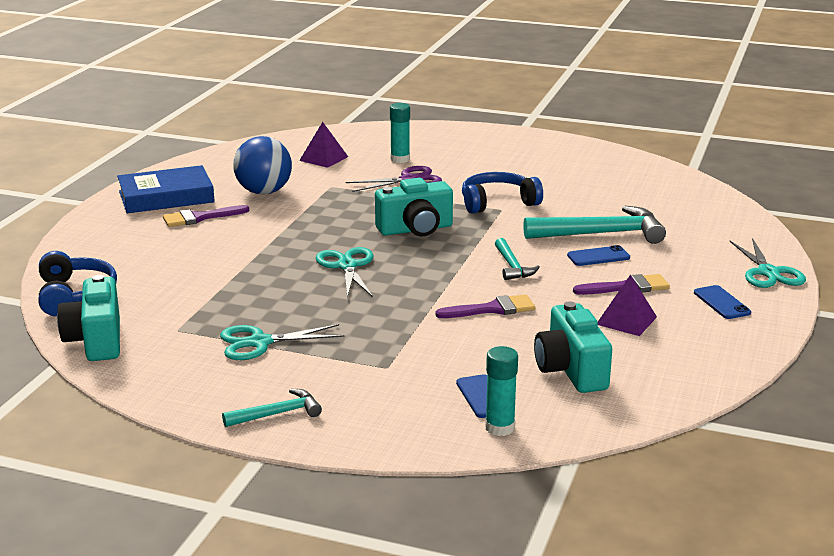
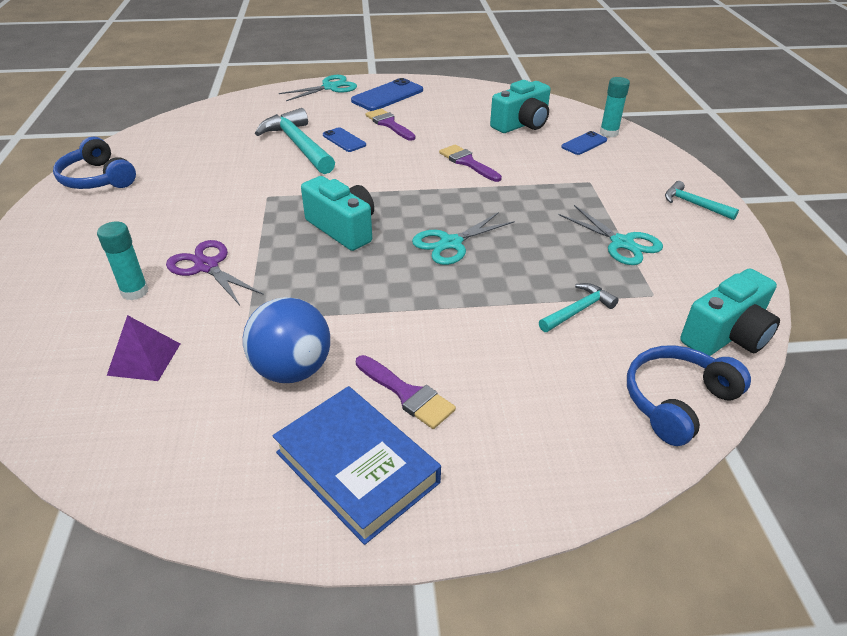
camera: 115 degrees left, 15 degrees up
(498, 203) = (251, 201): blue headphones -> blue headphones (97, 179)
(512, 266) = (388, 168): turquoise hammer -> turquoise hammer (578, 310)
(626, 320) = (439, 118): purple pyramid -> none
(721, 303) = (387, 96): blue phone -> blue phone, size x1.69

